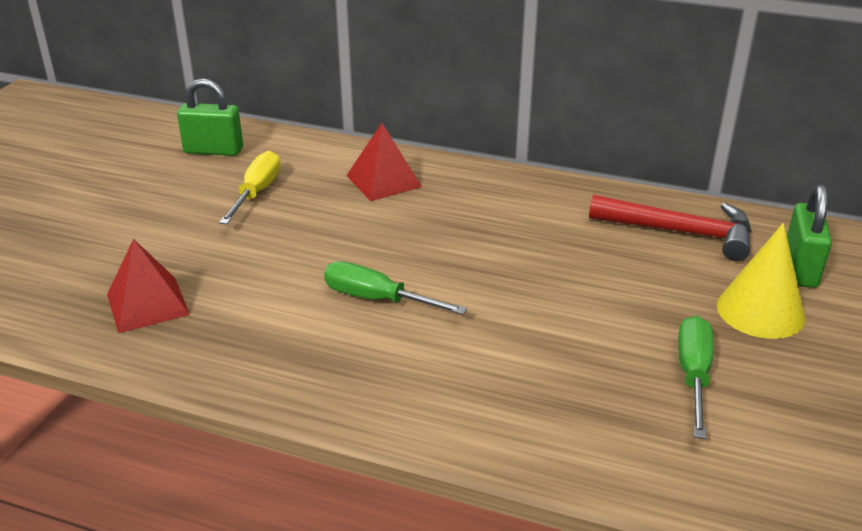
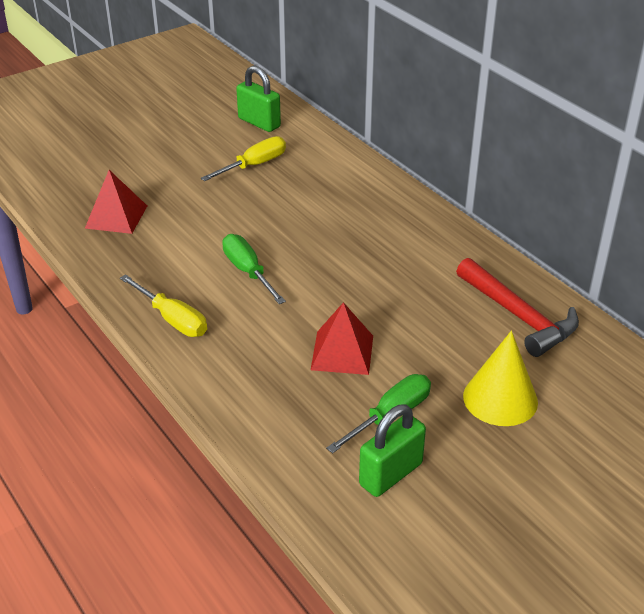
camera: 35 degrees right, 5 degrees up
(351, 387) = (172, 319): none -> yellow screwdriver
(383, 181) = (346, 189): red pyramid -> red pyramid (342, 352)
(800, 268) = (578, 384): green padlock -> green padlock (391, 474)

